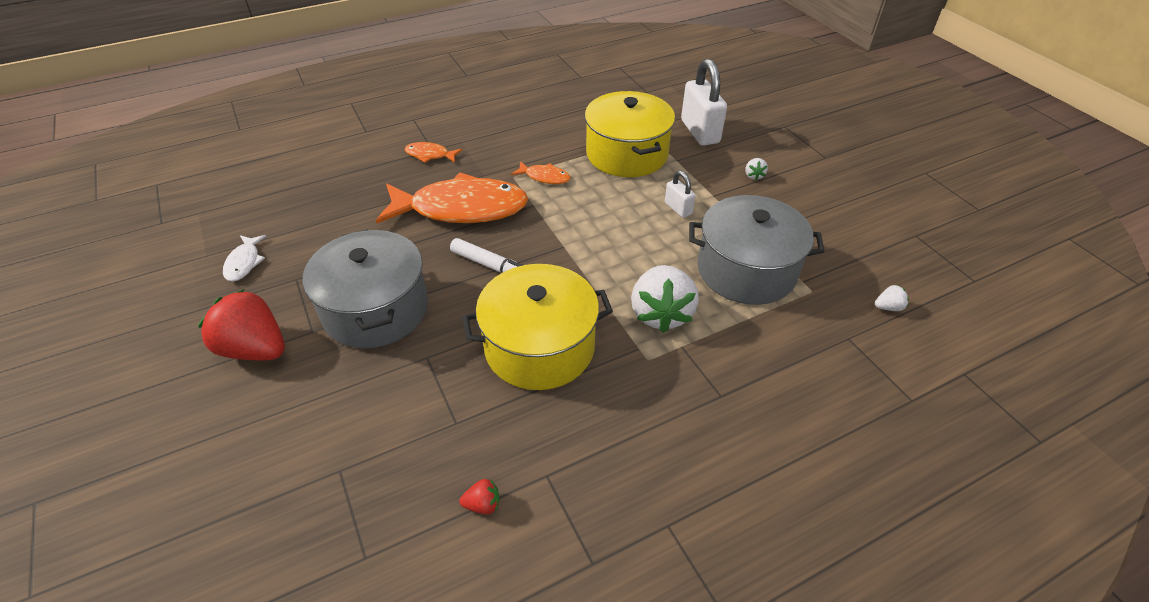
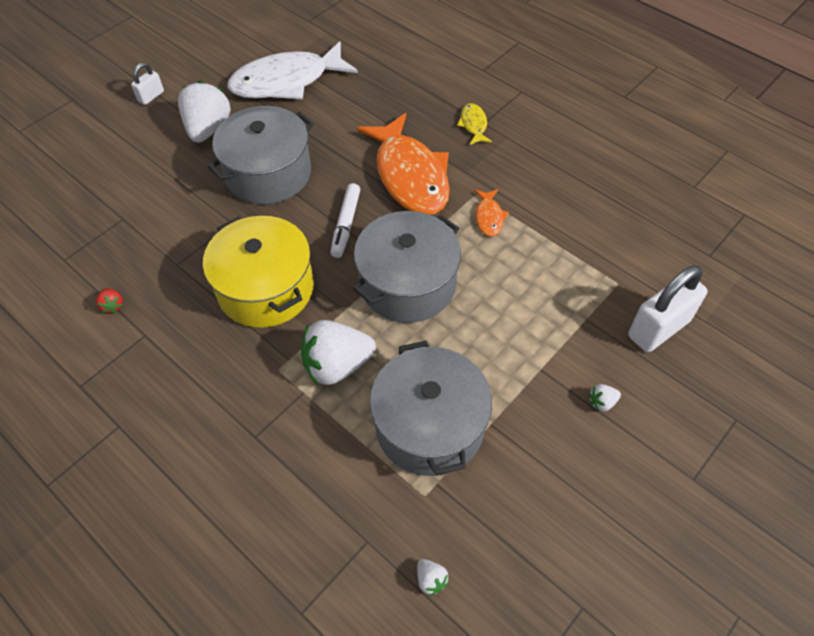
camera: 70 degrees right, 10 degrees up
(244, 263) = (286, 82): white fish -> white fish, size x2.35
(255, 349) = (208, 129): red strawberry -> white strawberry
(430, 155) = (473, 125): orange fish -> yellow fish
(590, 244) = (407, 284): none -> grey pot
(627, 154) = (569, 271): yellow pot -> none
(678, 208) = (499, 341): white padlock -> white padlock (151, 96)

